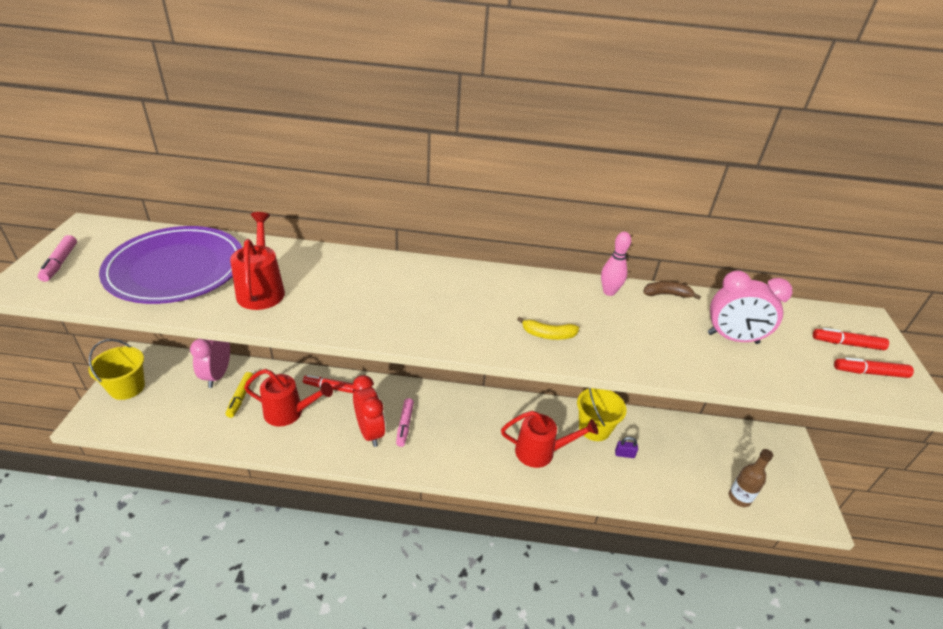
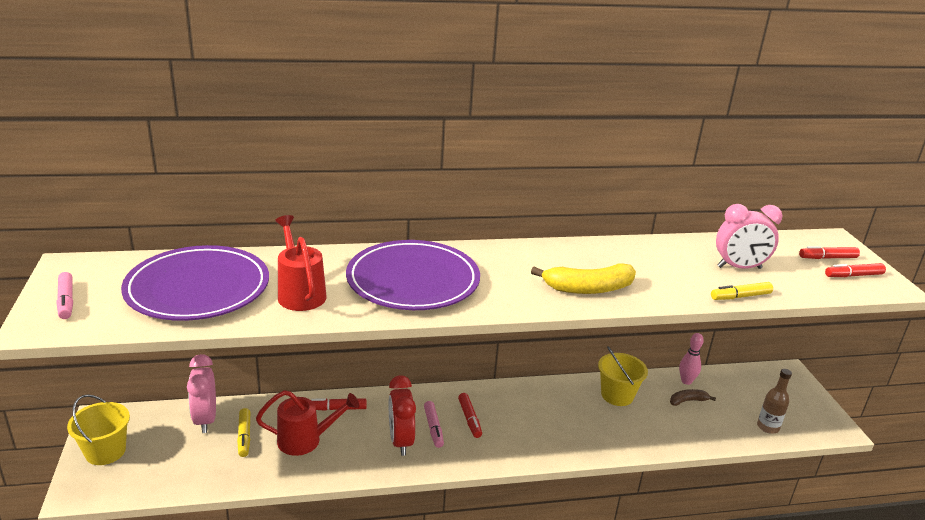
camera: 15 degrees left, 10 degrees down
(370, 432) = (401, 441): red clock -> red clock turned 150 degrees counterclockwise
(375, 294) = (413, 280): none -> purple plate
(441, 423) = (469, 419): none -> red marker
(541, 452) = (577, 425): red watering can -> none
(548, 335) = (588, 288): yellow banana -> yellow banana, size x1.82
(609, 292) = (620, 248): pink bowling pin -> pink bowling pin (686, 381)
(624, 454) = (654, 412): purple padlock -> none
(667, 294) = (669, 243): brown banana -> brown banana (688, 401)
(716, 375) = (740, 296): none -> yellow marker

